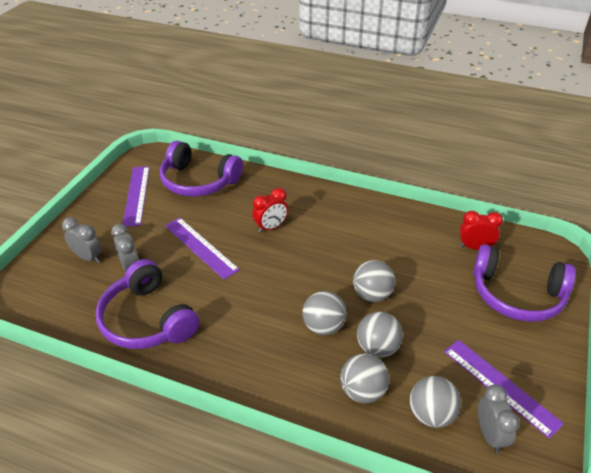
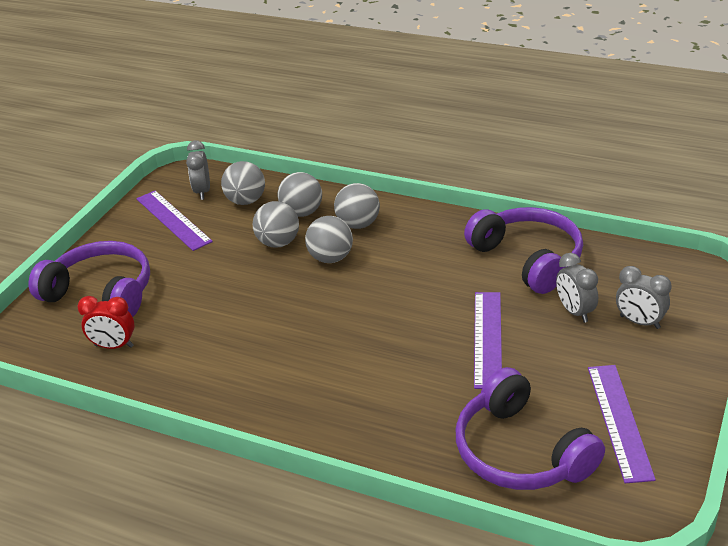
camera: 175 degrees left, 5 degrees down
(198, 181) = (520, 451): purple headphones -> purple headphones turned 150 degrees counterclockwise
(201, 247) = (487, 338): purple ruler -> purple ruler turned 45 degrees clockwise
(271, 227) = (390, 369): red clock -> none
(372, 294) = (269, 289): grey ball -> grey ball (358, 224)

